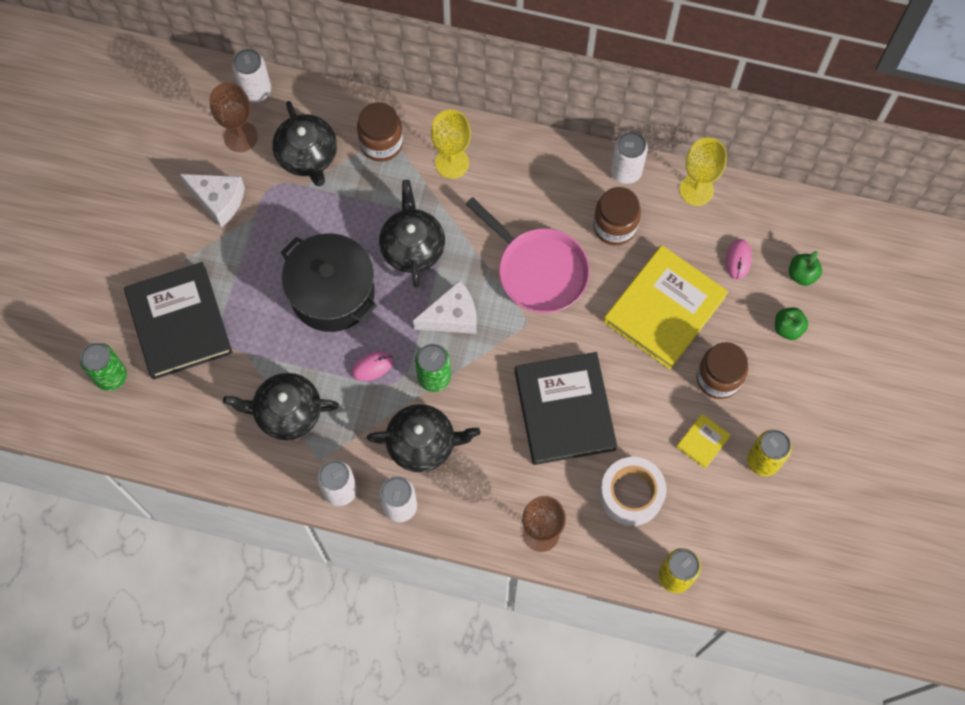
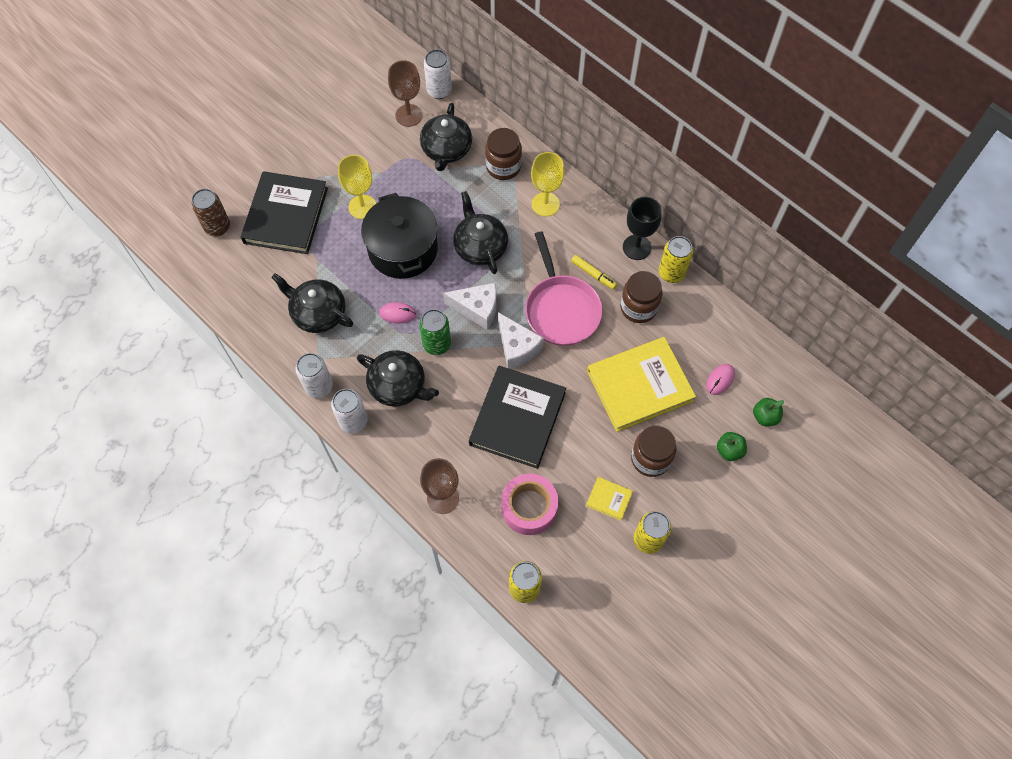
camera: 30 degrees right, 5 degrees down
(111, 376) = (217, 227): green can -> brown can
(218, 201) = (366, 149): white cheese -> white cheese (517, 347)
(412, 246) = (480, 246): black teapot -> black teapot turned 45 degrees counterclockwise
(548, 214) = (593, 274): none -> yellow marker
(574, 161) = (637, 247): none -> black goblet
(626, 171) = (671, 273): white can -> yellow can
(631, 494) = (529, 507): white tape -> pink tape
(696, 190) = (718, 313): yellow goblet -> yellow goblet (362, 207)
(703, 442) = (609, 499): yellow book -> yellow book turned 45 degrees clockwise

